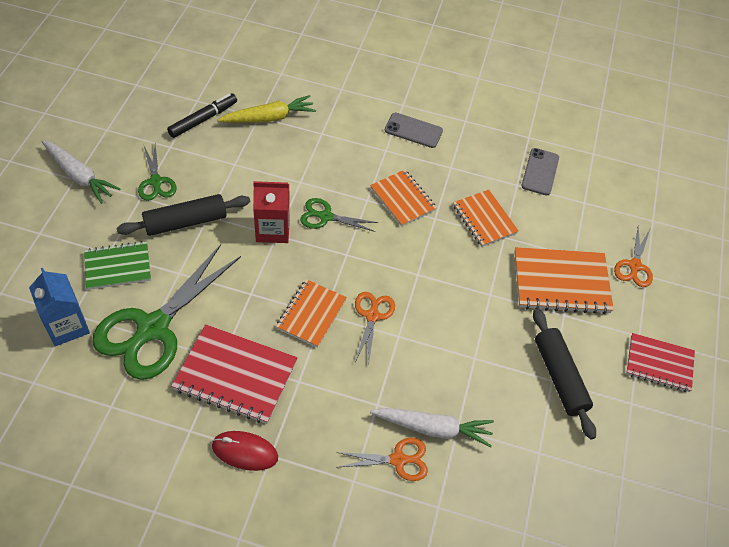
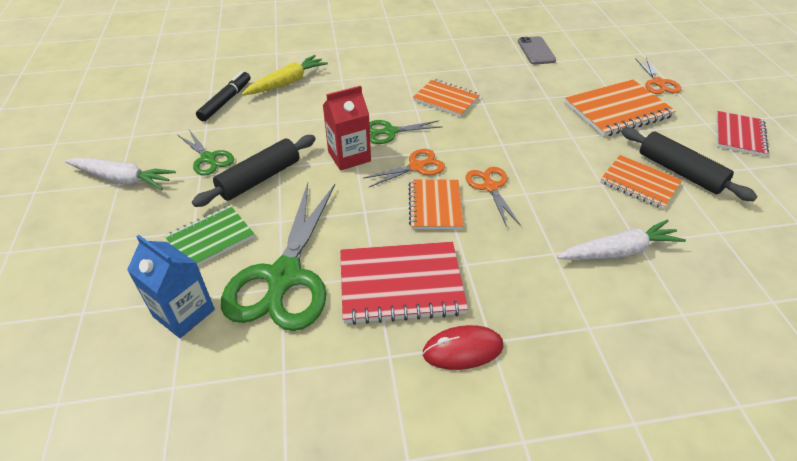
camera: 20 degrees left, 10 degrees down
(398, 460) = (613, 290): orange scissors -> orange scissors (417, 166)
(413, 130) = (417, 55): grey phone -> none
(484, 219) = (522, 91): orange notebook -> orange notebook (639, 183)
(659, 364) = (739, 135): red notebook -> red notebook turned 60 degrees counterclockwise

